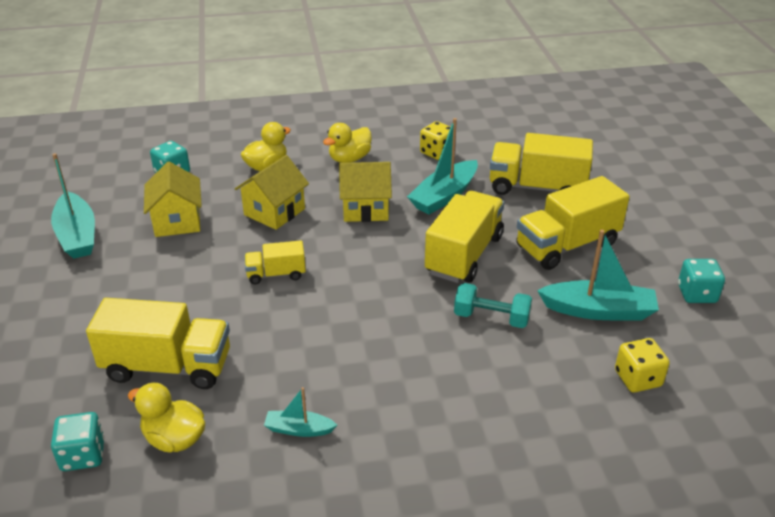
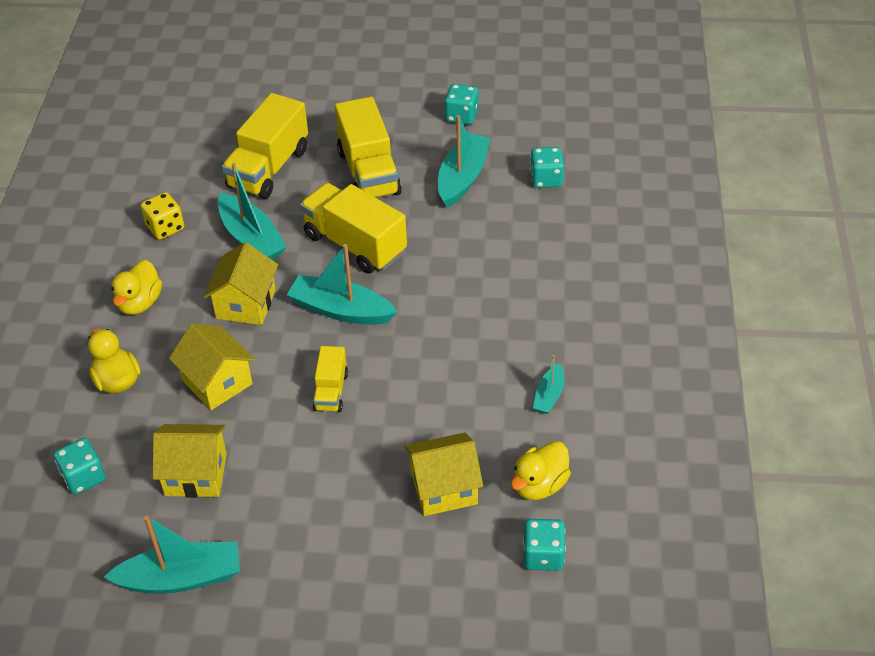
camera: 75 degrees left, 10 degrees up
(167, 366) = (444, 488): yellow truck -> yellow house
(349, 159) = (140, 303): yellow duck -> yellow duck turned 45 degrees clockwise
(376, 262) = (341, 310): none -> turquoise boat
(491, 318) = (450, 246): turquoise dumbbell -> none
(637, 378) = (546, 179): yellow dice -> turquoise dice

